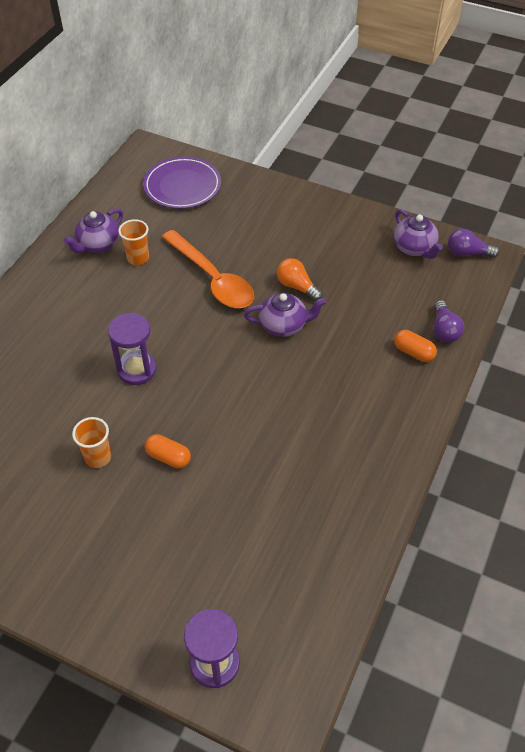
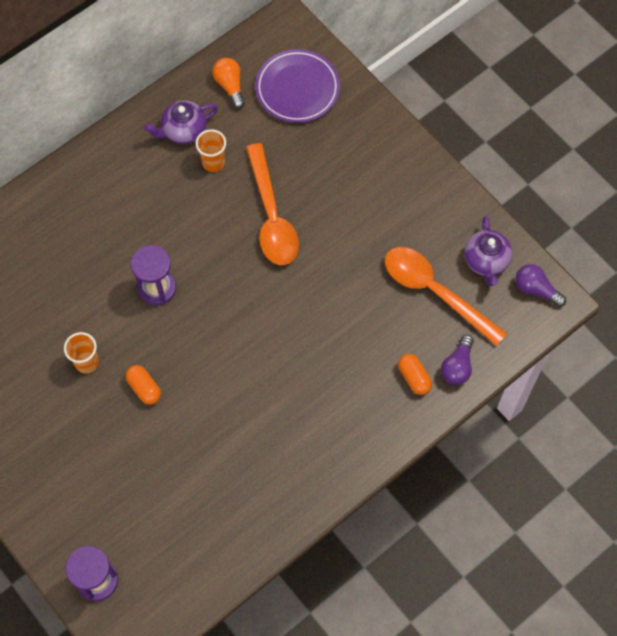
camera: 25 degrees right, 15 degrees up
(284, 325) = (310, 297): purple teapot -> none
(297, 287) = (346, 258): orange light bulb -> orange light bulb (230, 86)
(388, 284) = (435, 292): none -> orange spoon

